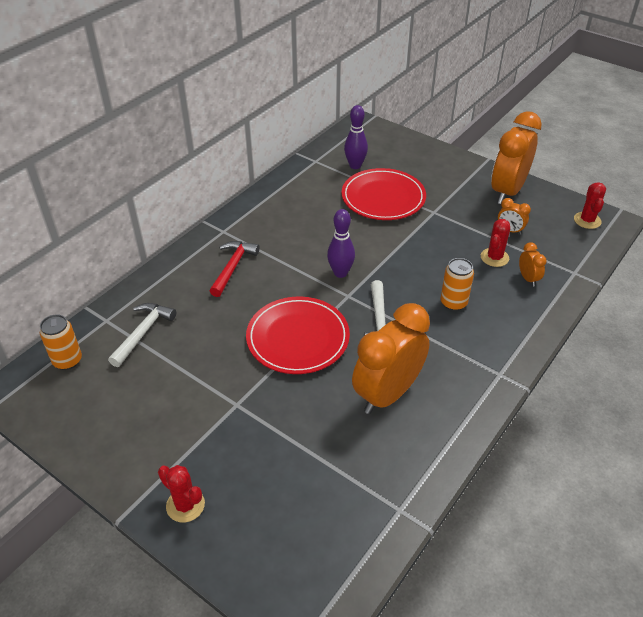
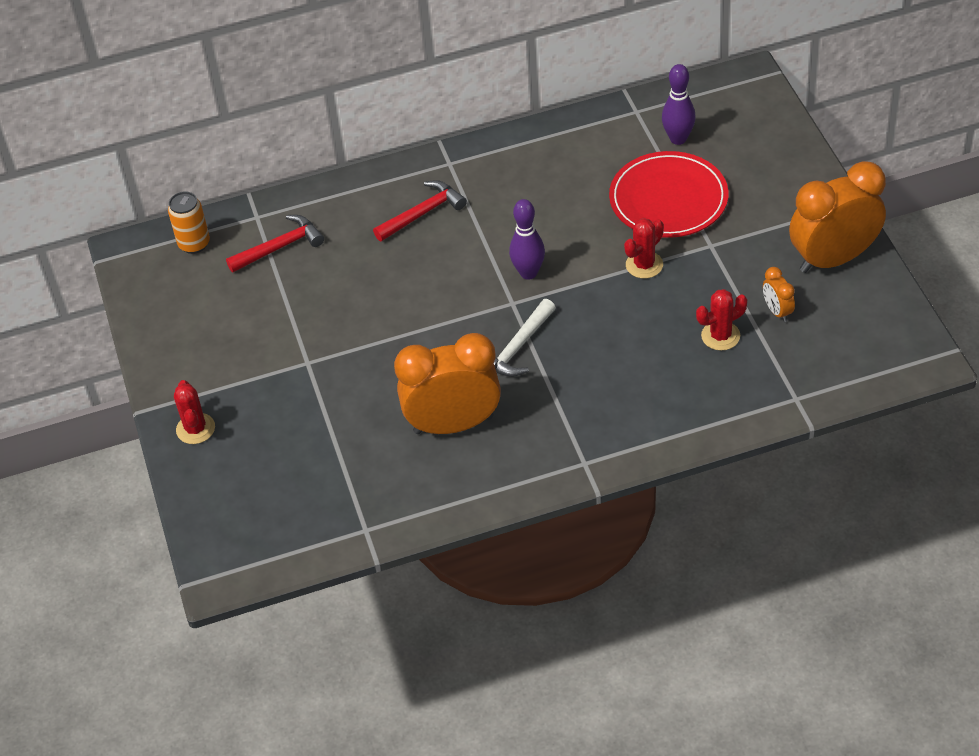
camera: 40 degrees right, 5 degrees up
(143, 333) = (280, 247): white hammer -> red hammer
(298, 338) = (419, 325): red plate -> none
(453, 303) = (616, 366): orange can -> none
(528, 278) = (731, 379): orange clock -> none
(587, 220) = (891, 343): red cactus -> red cactus (644, 265)

